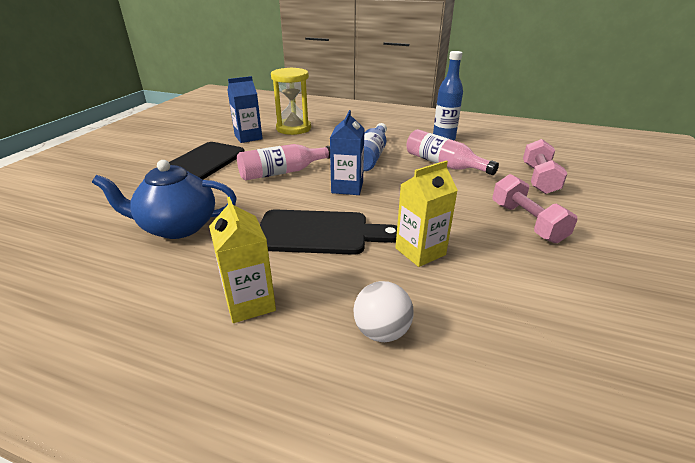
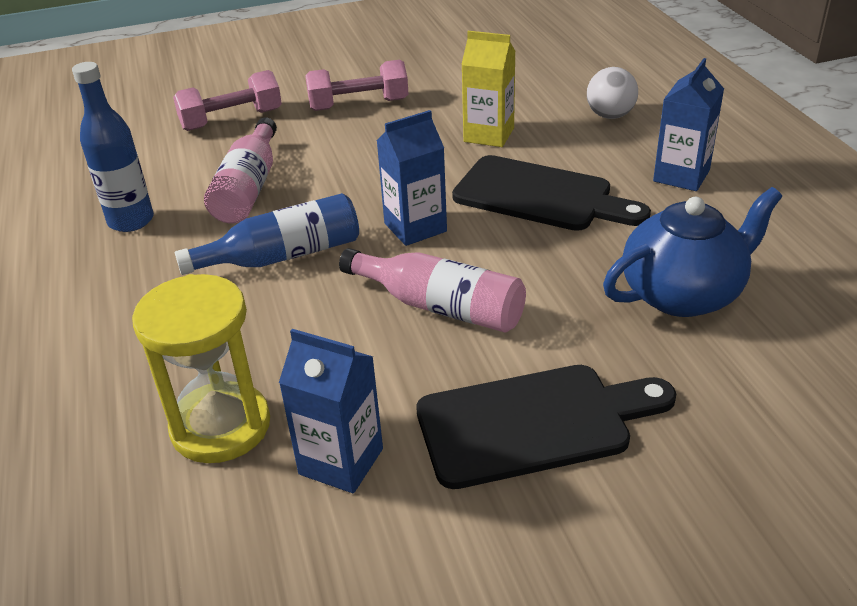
camera: 125 degrees left, 5 degrees up
(177, 227) = (683, 294): blue teapot -> blue teapot turned 75 degrees counterclockwise
(250, 303) = (681, 176): yellow carton -> blue carton
(319, 233) = (540, 196): black cutting board -> black cutting board turned 150 degrees clockwise
(526, 222) = (358, 105): pink dumbbell -> pink dumbbell turned 45 degrees clockwise

